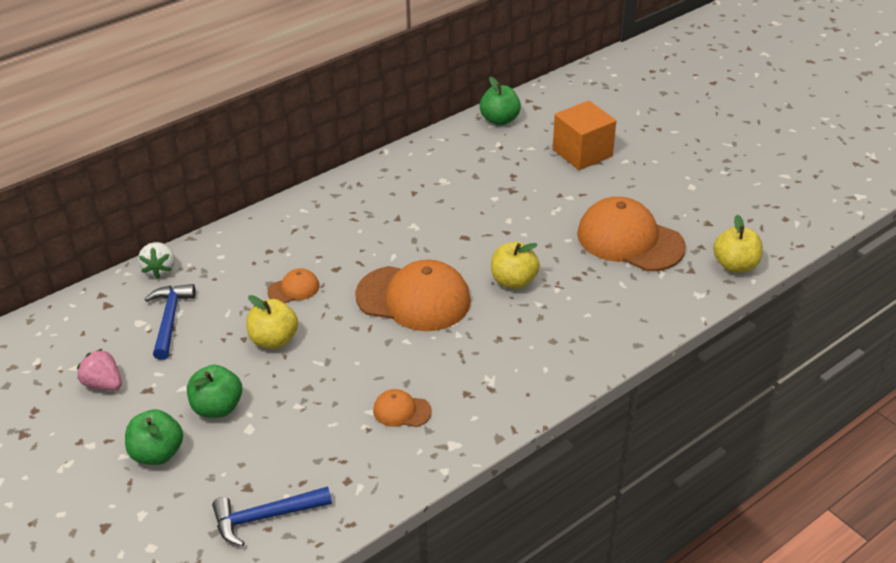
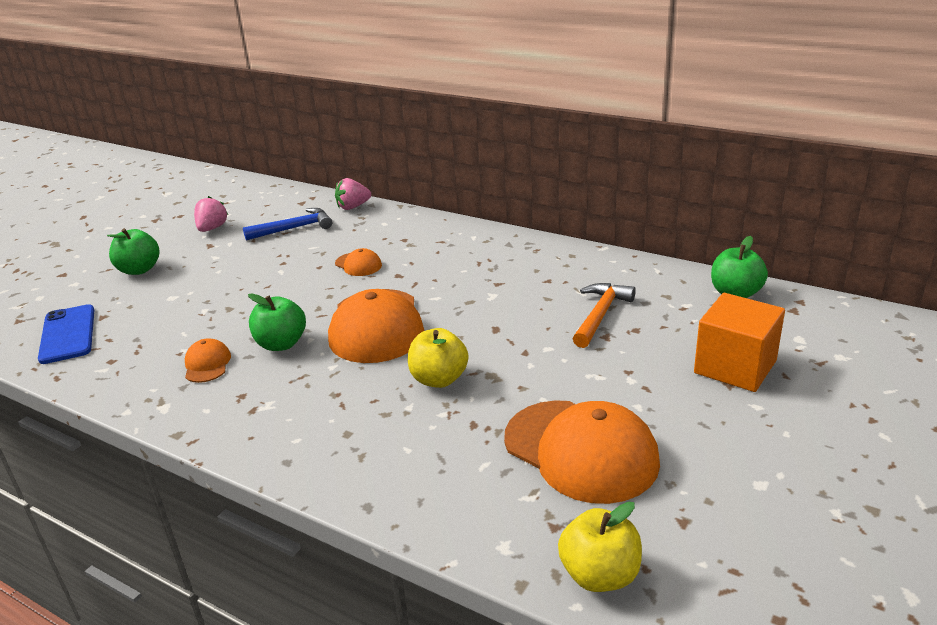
camera: 70 degrees right, 10 degrees down
(160, 269) = (353, 207): white strawberry -> pink strawberry
(217, 407) = (195, 277): green apple -> green apple (281, 344)
(265, 517) = (68, 334): blue hammer -> blue phone
(274, 340) = (286, 275): yellow apple -> none
(483, 184) = (600, 315): none -> orange hammer
(630, 240) = (581, 450): orange cap -> orange cap turned 120 degrees clockwise

